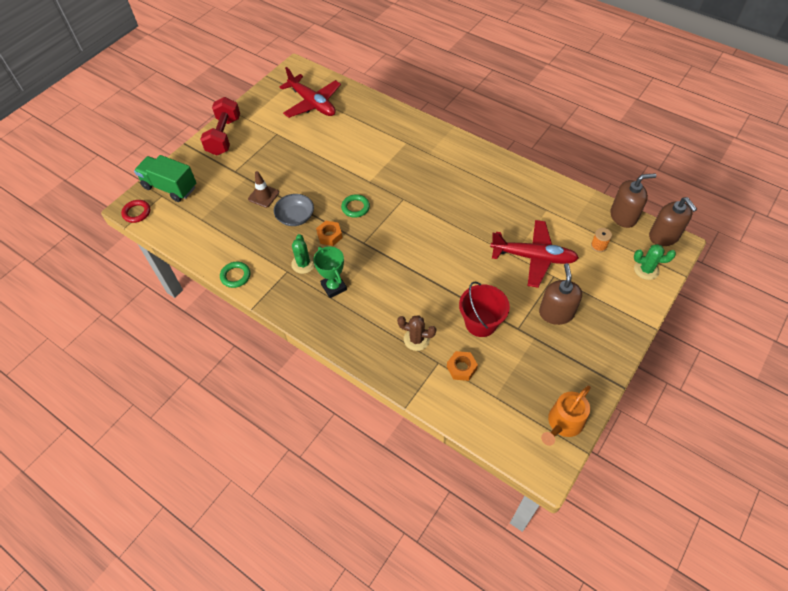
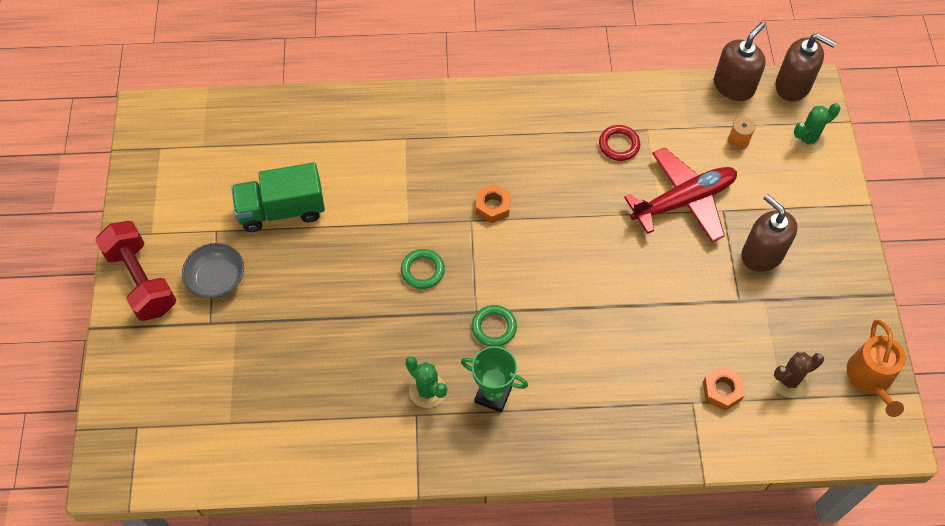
camera: 40 degrees left, 5 degrees up
(137, 213) = (125, 476): red ring -> red ring (619, 145)
(170, 187) = (137, 407): green truck -> green truck (282, 210)
(235, 276) = (356, 467): green ring -> green ring (494, 327)
(263, 196) = (285, 332): brown traffic cone -> none
(295, 217) = (357, 334): grey bowl -> grey bowl (217, 279)
(312, 103) = (225, 154): red plane -> none
(329, 236) = (425, 330): orange nut -> orange nut (493, 206)
(416, 339) = (645, 392): brown cactus -> brown cactus (789, 380)
(481, 323) = (696, 321): red bucket -> none

